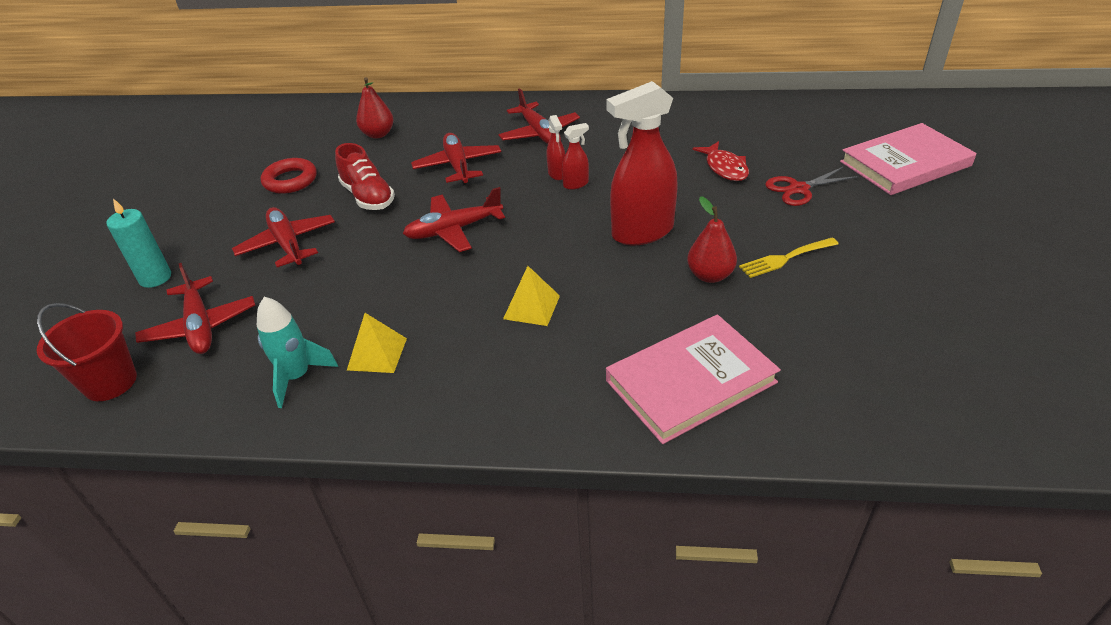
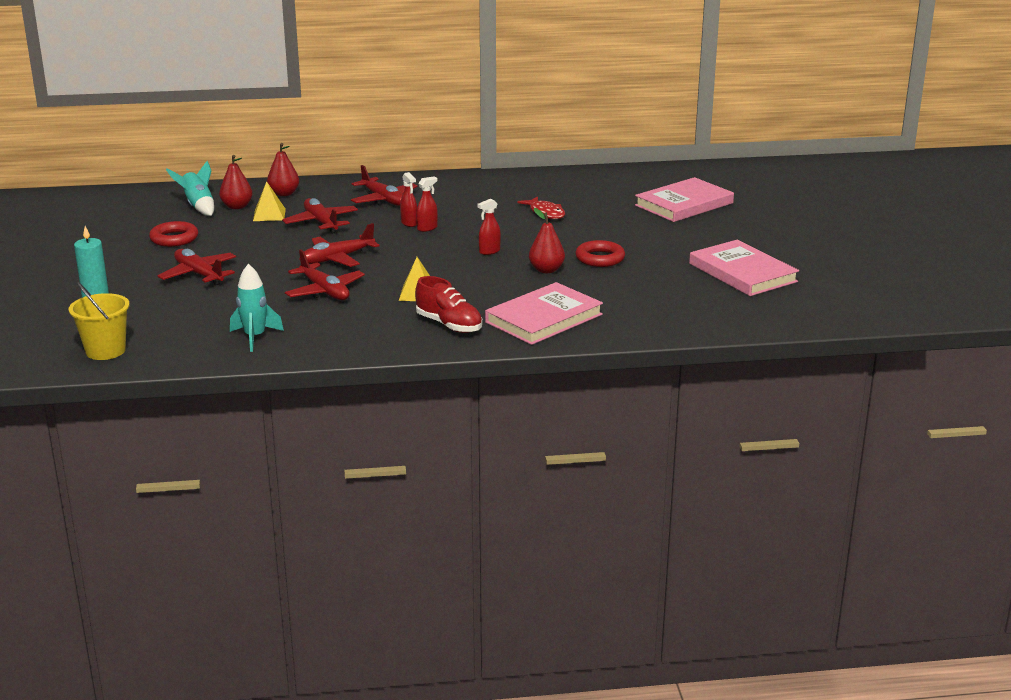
camera: 15 degrees left, 15 degrees down
(110, 382) = (105, 351): red bucket -> yellow bucket
(200, 326) = (157, 320): red plane -> red plane (325, 291)
(338, 132) = (198, 207): none -> turquoise rocket
(368, 197) = (252, 244): red shoe -> red shoe (449, 325)
(377, 354) = (310, 323): yellow pyramid -> yellow pyramid (269, 215)
(435, 117) = (284, 194): none -> red pear
(642, 232) = (489, 251): red spray bottle -> red spray bottle, size x0.45
(785, 258) = (600, 258): yellow fork -> red ring
(798, 189) = (605, 222): red scissors -> none
(992, 308) = (742, 273): none -> pink book

